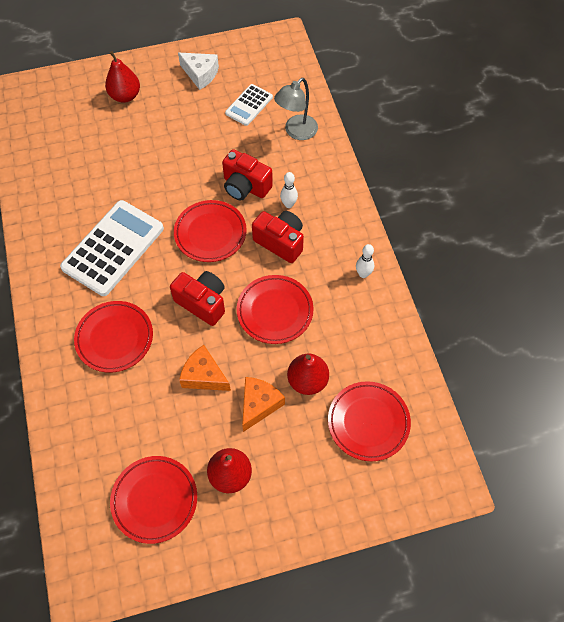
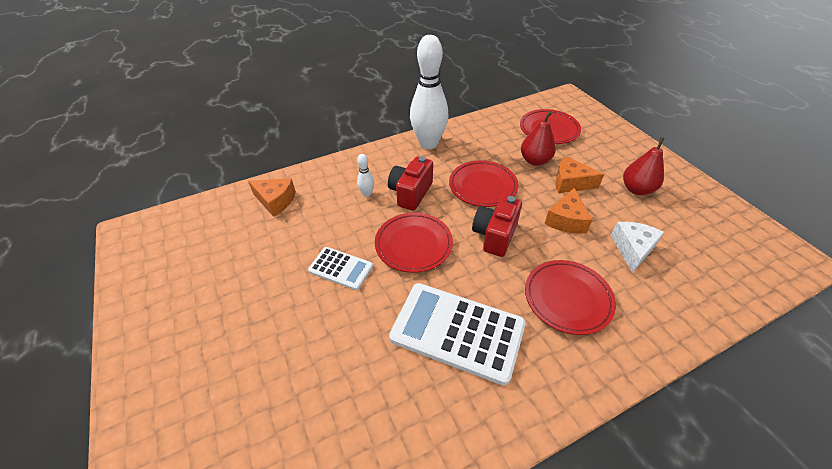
camera: 100 degrees left, 15 degrees down
(125, 96) = (195, 388): red pear -> none
(154, 500) = (692, 230): red plate -> none
(200, 74) = (171, 301): white cheese -> white cheese (632, 249)
(245, 186) = (349, 228): red camera -> none
(249, 105) = (233, 244): white calculator -> white calculator (341, 268)
(296, 132) = (275, 201): grey lamp -> orange cheese
(363, 274) = (428, 144): white bowling pin -> white bowling pin, size x2.45

